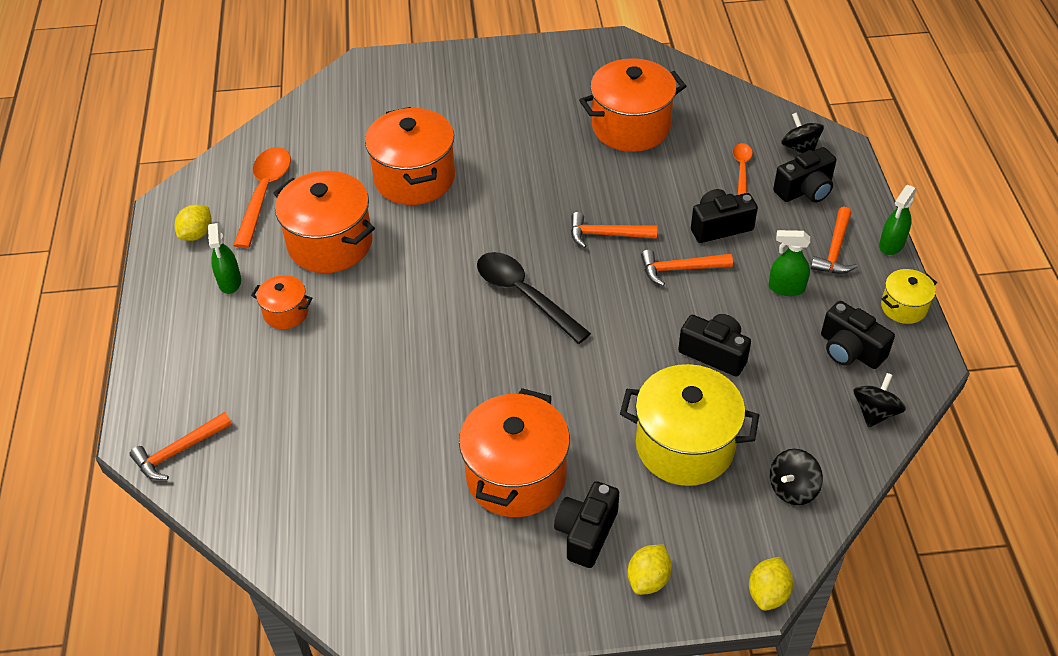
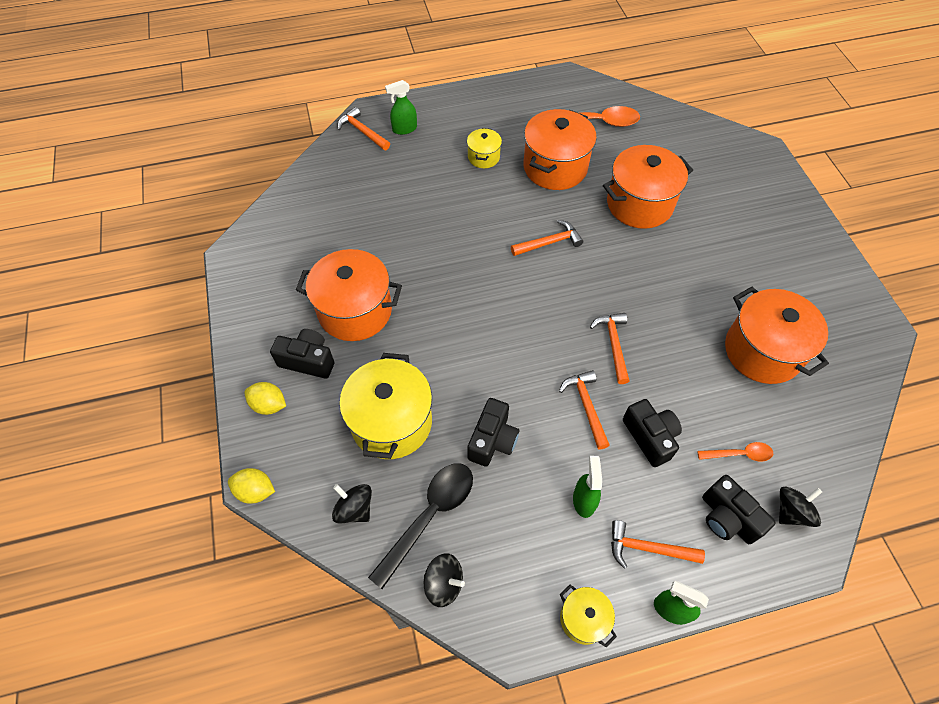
camera: 80 degrees right, 10 degrees up
(197, 234) = (545, 97): yellow lemon -> none
(230, 282) = (505, 123): green spray bottle -> green spray bottle (404, 129)
(286, 313) = (483, 157): orange pot -> yellow pot
(451, 267) = (549, 242): none -> orange hammer
(524, 295) = (530, 294): black spoon -> black spoon (429, 516)
(850, 350) = (516, 561): black camera -> none

